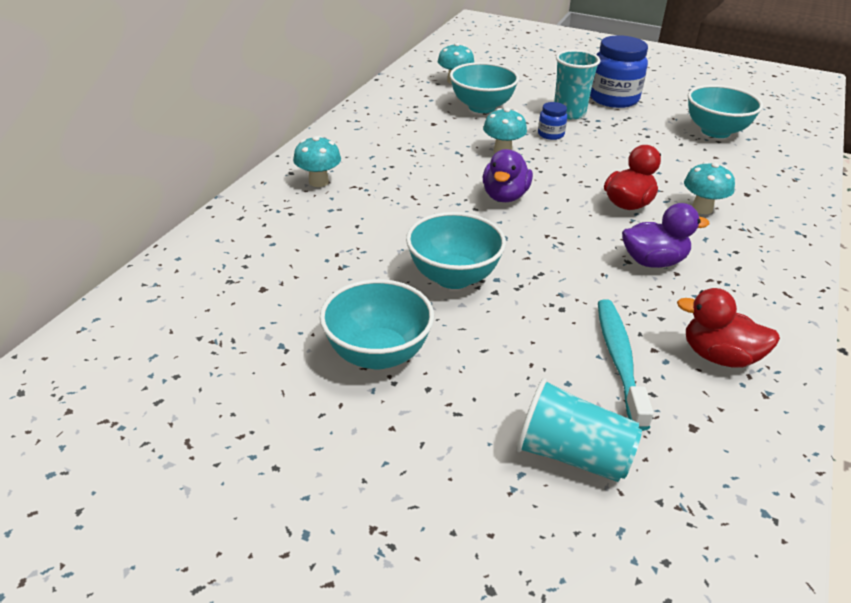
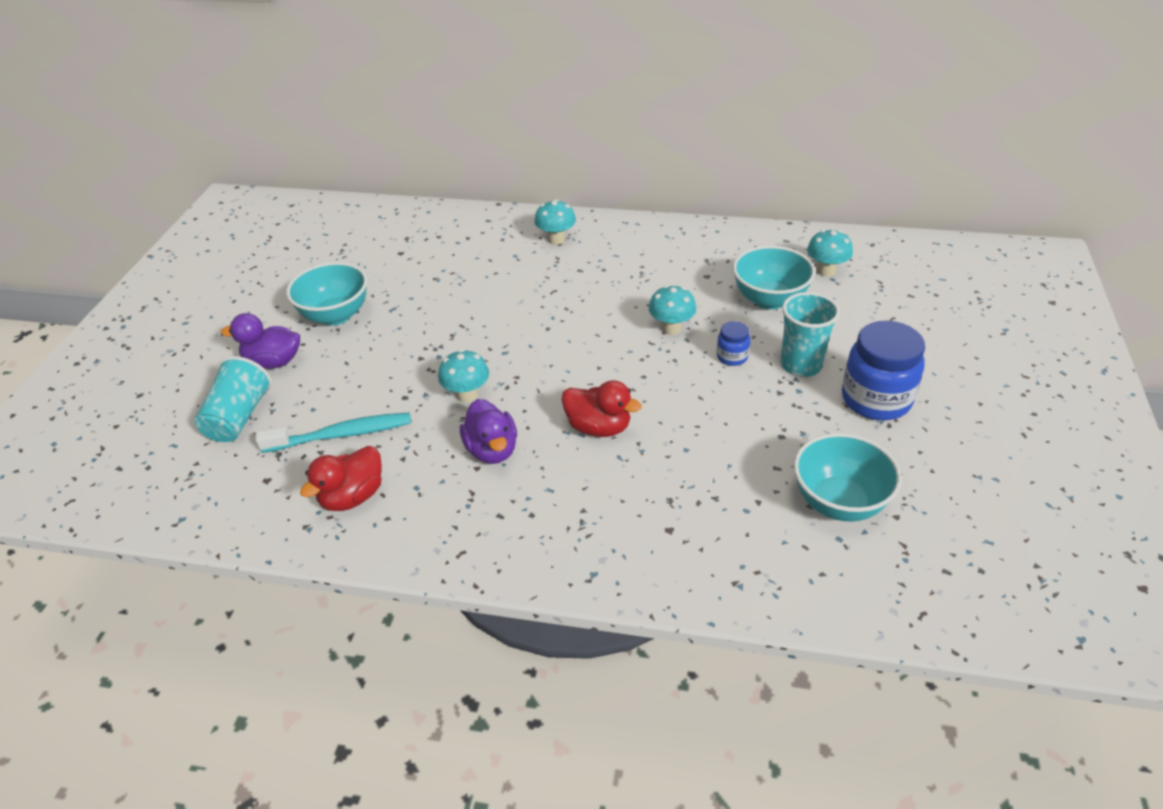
camera: 80 degrees right, 5 degrees up
(453, 277) = (435, 333): turquoise bowl -> none
(505, 196) = (577, 342): purple duck -> purple duck (273, 362)
(702, 208) = (614, 487): turquoise mushroom -> turquoise mushroom (467, 395)
(719, 356) = (352, 496): red duck -> red duck turned 150 degrees counterclockwise

